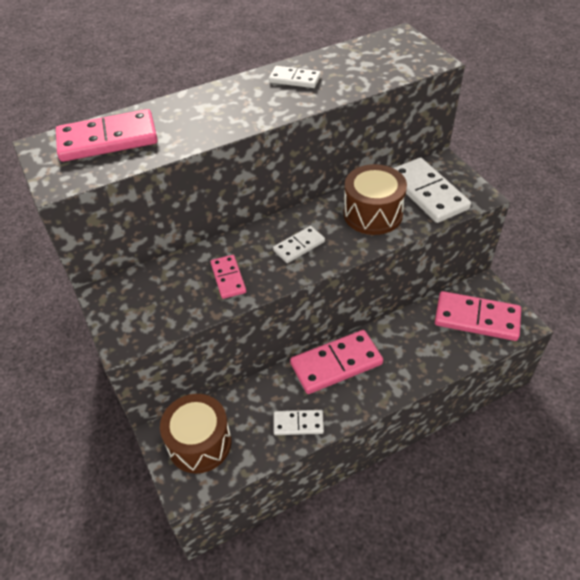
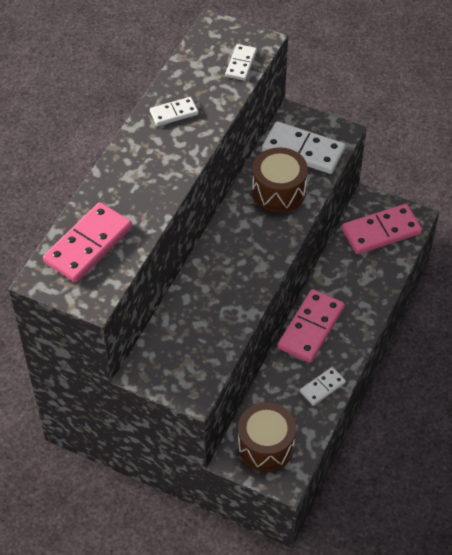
camera: 40 degrees left, 5 degrees up
(228, 278) = (222, 304): pink domino -> none
(299, 246) = (249, 249): white domino -> white domino (241, 64)

